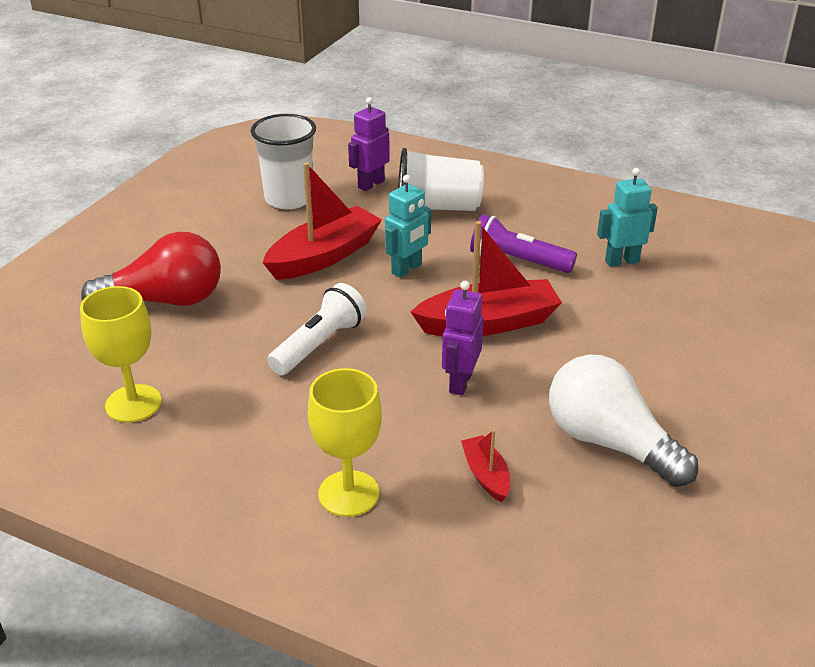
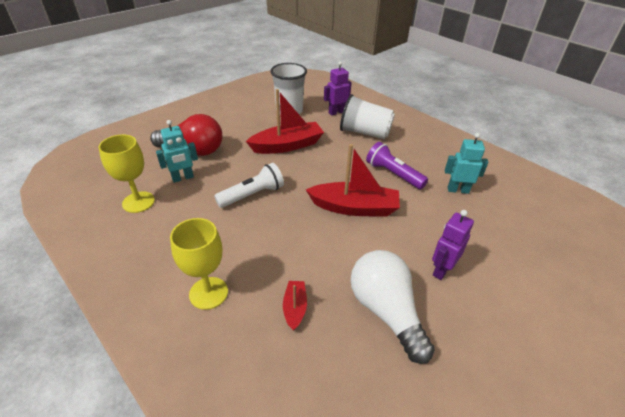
camera: 20 degrees right, 5 degrees up
(407, 269) = (327, 164): turquoise robot -> turquoise robot (183, 178)
(460, 382) = (316, 240): purple robot -> purple robot (441, 270)

